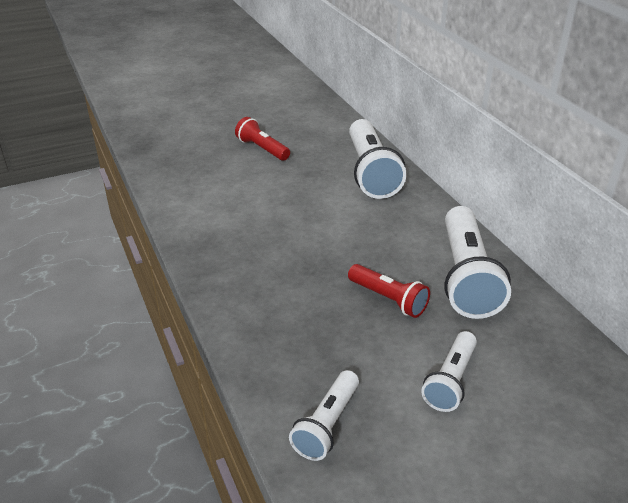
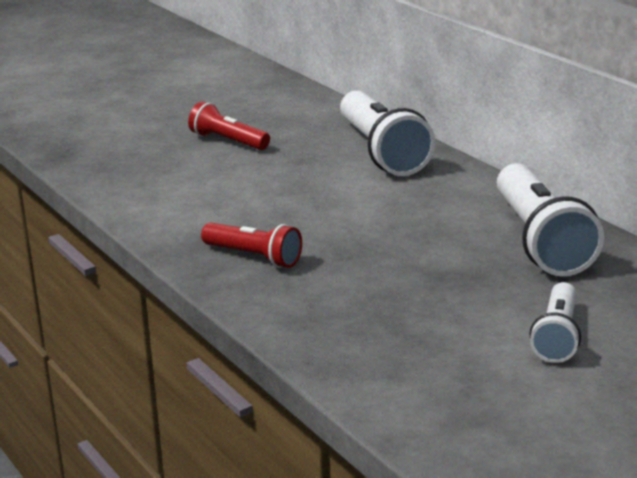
camera: 10 degrees left, 10 degrees down
(327, 425) = (427, 392): white flashlight -> none
(388, 299) = (454, 272): red flashlight -> red flashlight (254, 257)

